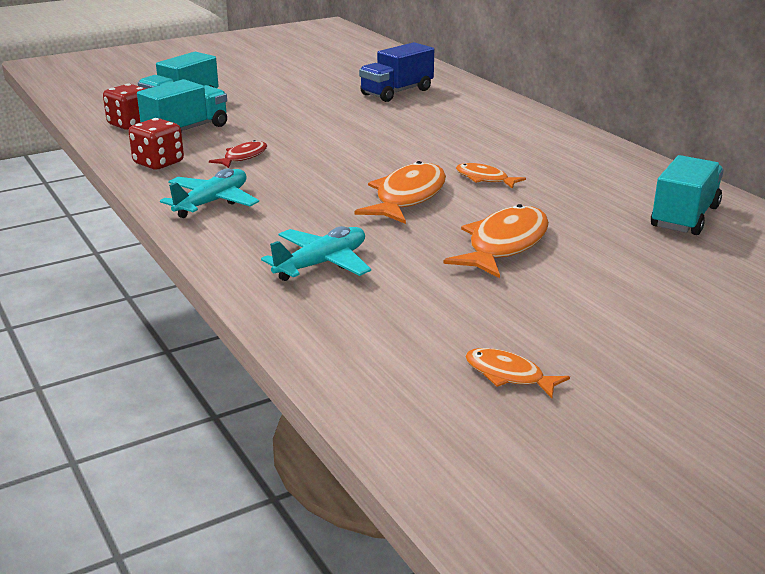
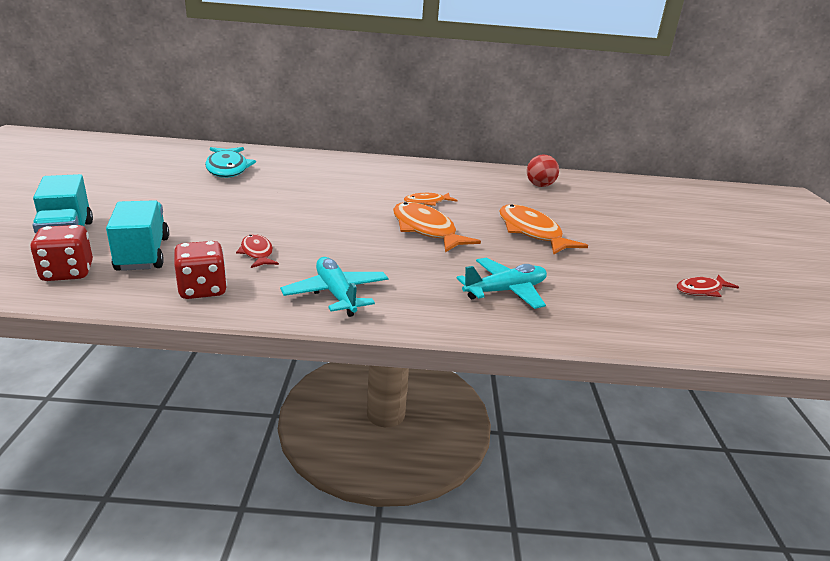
camera: 60 degrees left, 0 degrees up
(321, 264) = (505, 291): turquoise plane -> turquoise plane turned 75 degrees clockwise
(396, 92) = (228, 168): blue truck -> turquoise fish
(508, 375) = (701, 290): orange fish -> red fish
(685, 217) = (540, 186): turquoise truck -> red ball

